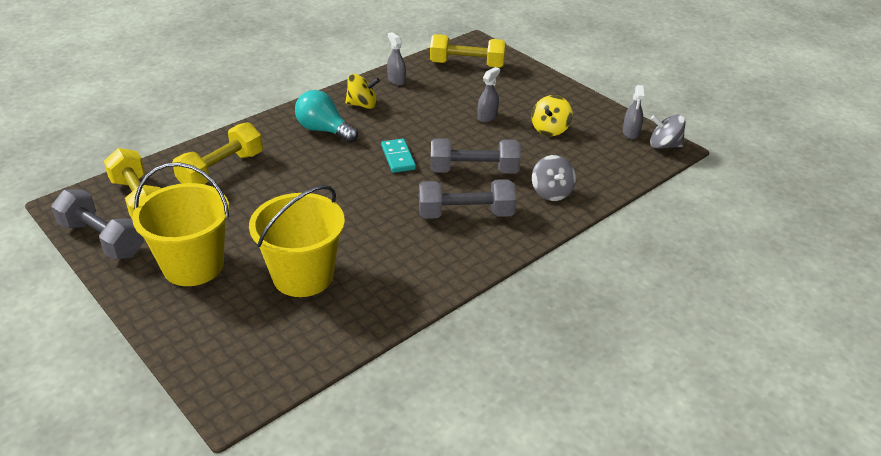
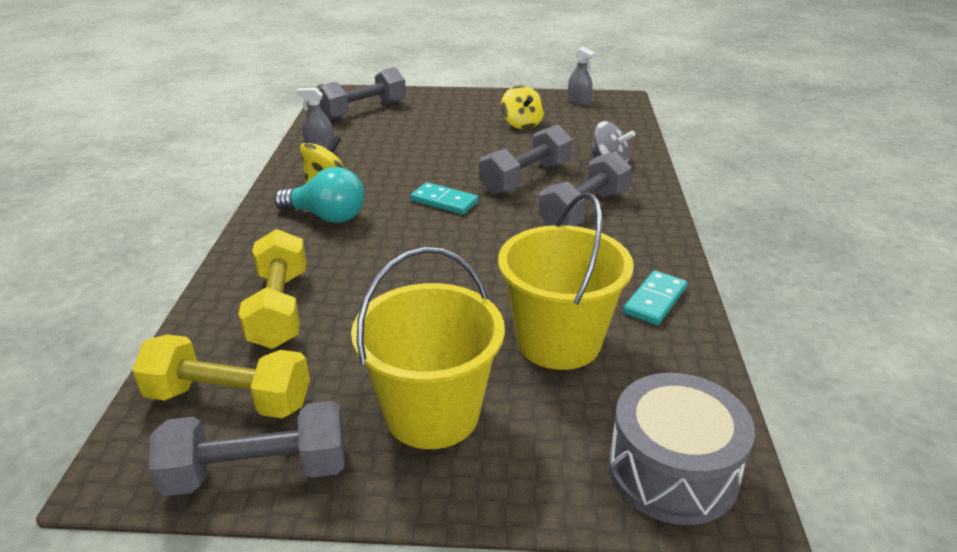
camera: 45 degrees left, 5 degrees down
(233, 370) = (672, 471): none -> grey drum
(324, 130) = (327, 216): turquoise light bulb -> turquoise light bulb turned 150 degrees counterclockwise
(393, 293) = (655, 300): none -> turquoise domino
(467, 65) = (363, 110): yellow dumbbell -> grey dumbbell
(487, 116) = (457, 137): grey spray bottle -> none
(664, 145) = (615, 99): grey spinning top -> none

